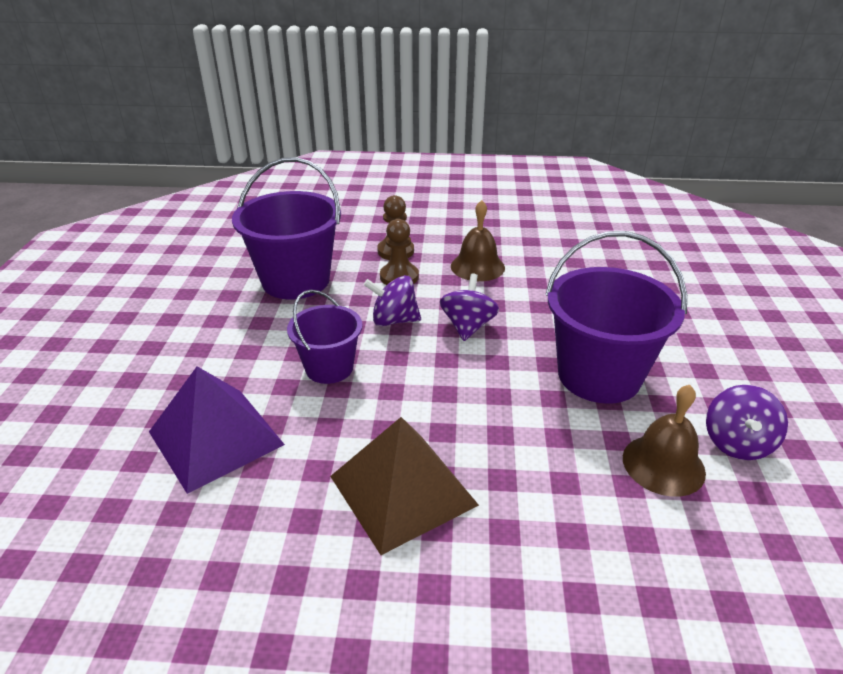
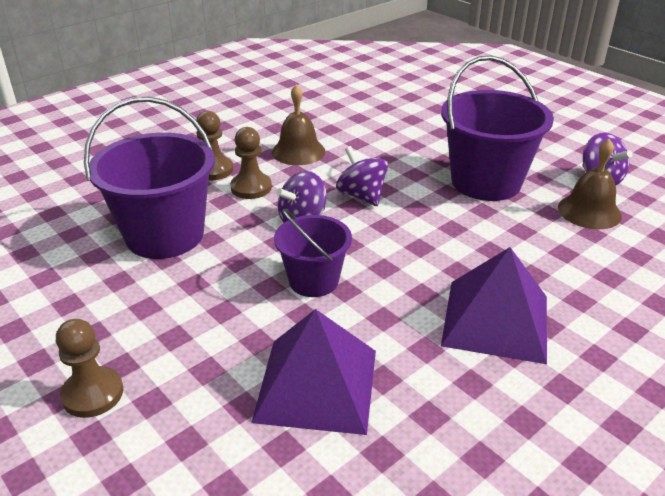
camera: 45 degrees left, 0 degrees up
(116, 354) = (93, 394): none -> brown pawn
(402, 490) = (495, 320): brown pyramid -> purple pyramid

